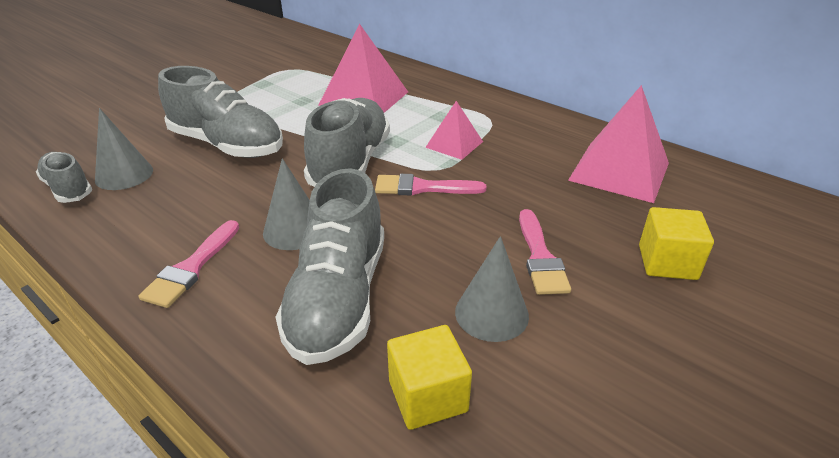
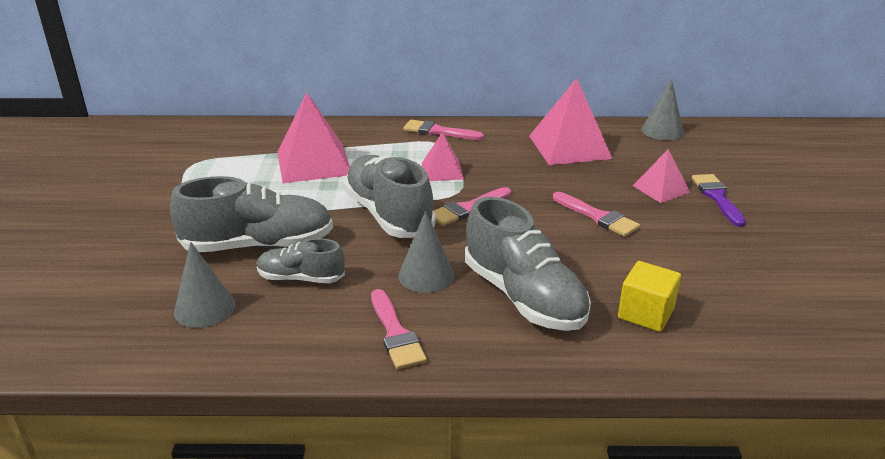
camera: 40 degrees left, 5 degrees down
(68, 188) = (170, 343): grey shoe -> grey shoe (301, 278)
(491, 313) = (616, 258): grey cone -> grey cone (662, 131)
(505, 109) = (438, 131): none -> pink brush
(667, 262) = (661, 189): yellow cube -> pink pyramid
(735, 309) = (717, 197): none -> purple brush

